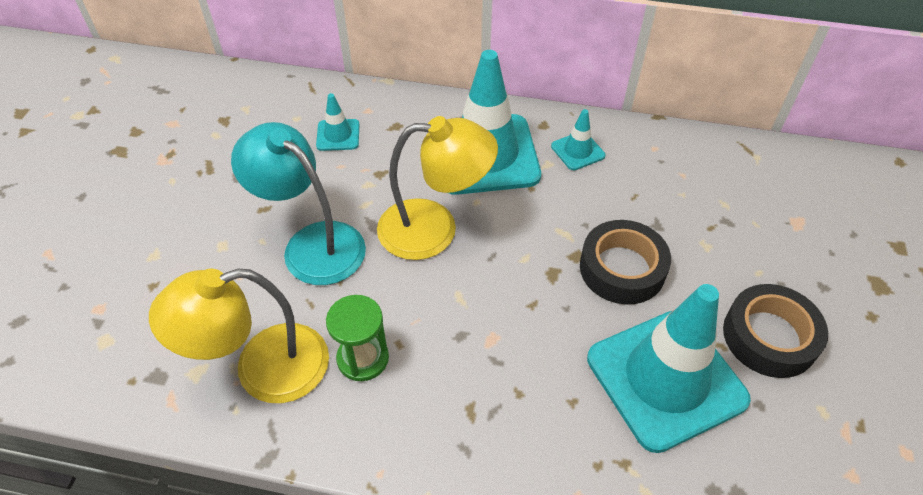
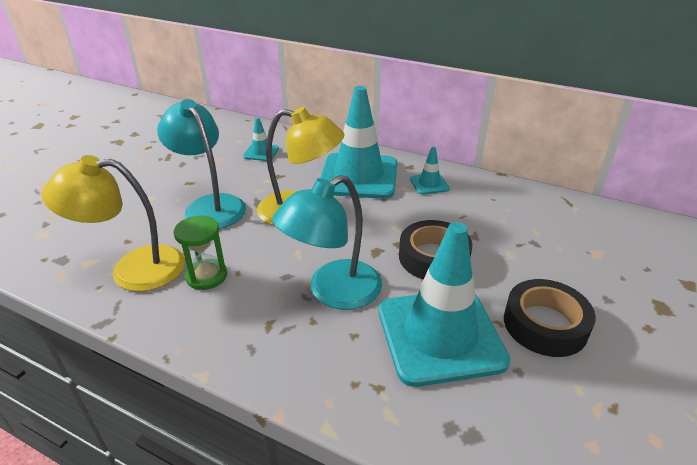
camera: 15 degrees right, 15 degrees down
(525, 346) = (333, 292): none -> turquoise lamp

